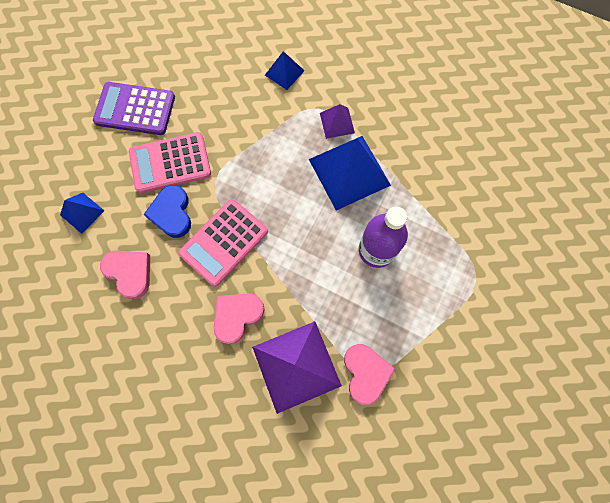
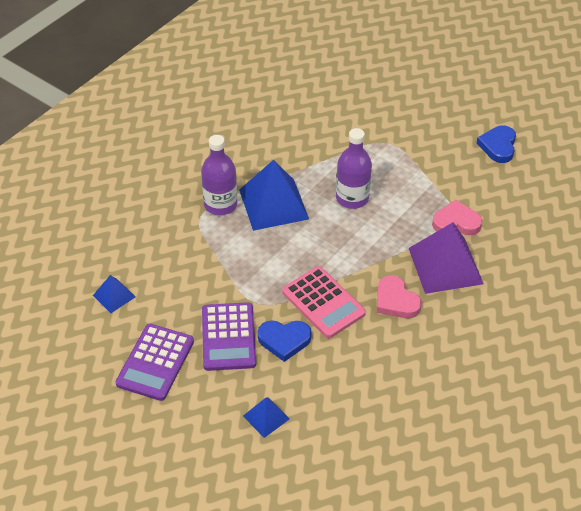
camera: 80 degrees left, 25 degrees down
(129, 273) = (340, 379): pink heart -> none
(170, 163) = (228, 337): pink calculator -> purple calculator
(284, 72) = (152, 235): blue pyramid -> blue pyramid (114, 296)
(337, 122) = (220, 204): purple pyramid -> purple bottle
(511, 417) = (498, 146): none -> blue heart

